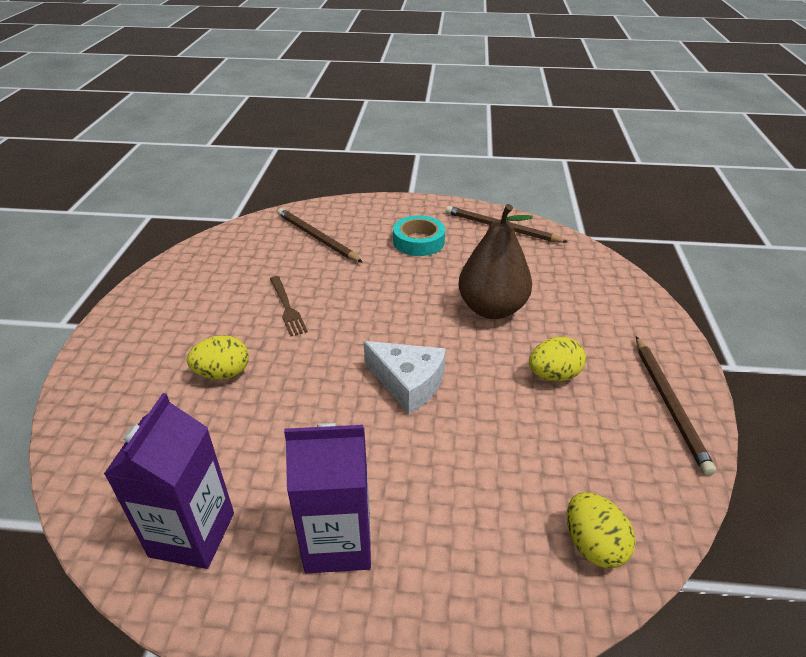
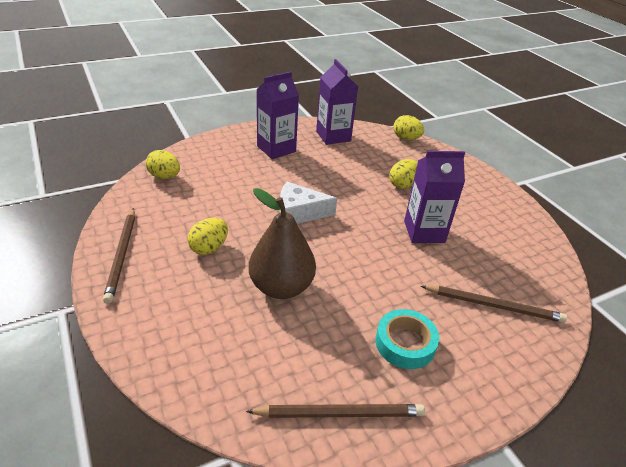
camera: 145 degrees right, 0 degrees up
(75, 466) = (406, 138): none -> yellow egg
(287, 307) = (424, 232): brown fork -> purple carton
(669, 404) = (122, 255): brown pencil -> brown pencil turned 150 degrees counterclockwise

